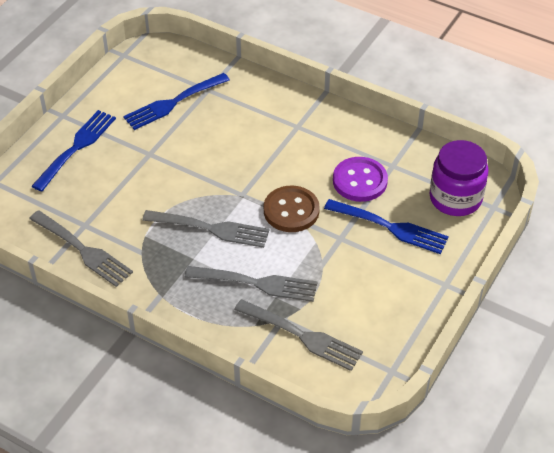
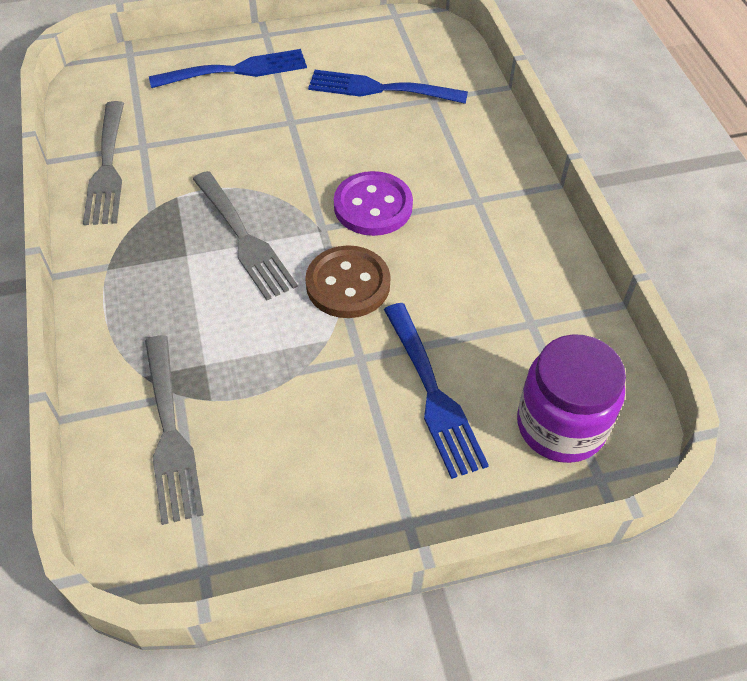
camera: 45 degrees right, 5 degrees up
(257, 283) = (207, 333): grey fork -> none
(360, 181) = (468, 311): purple button -> purple button (373, 206)

